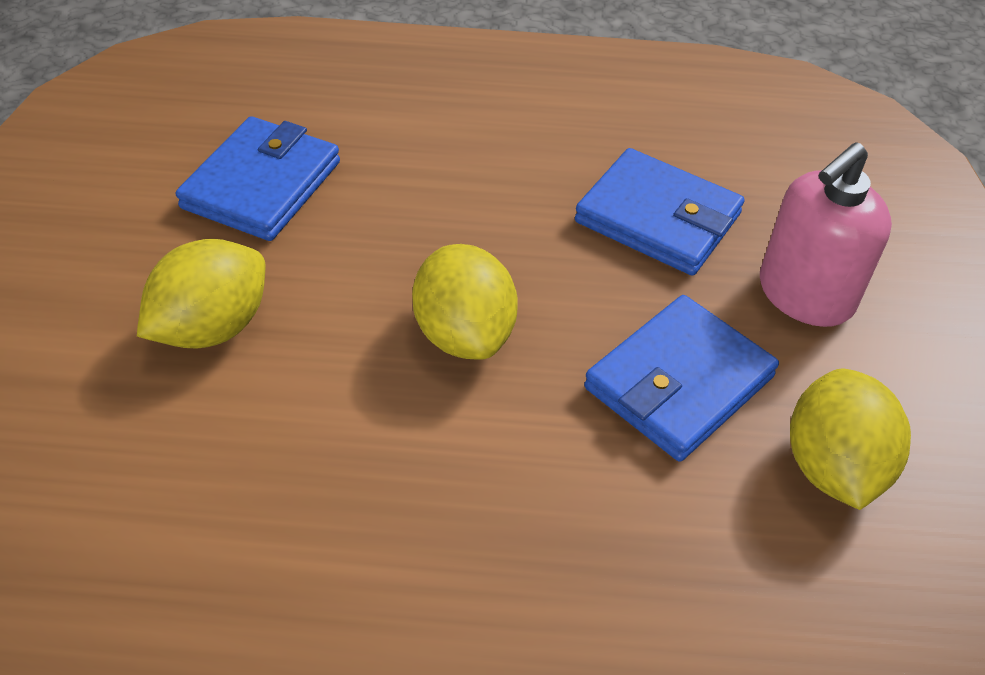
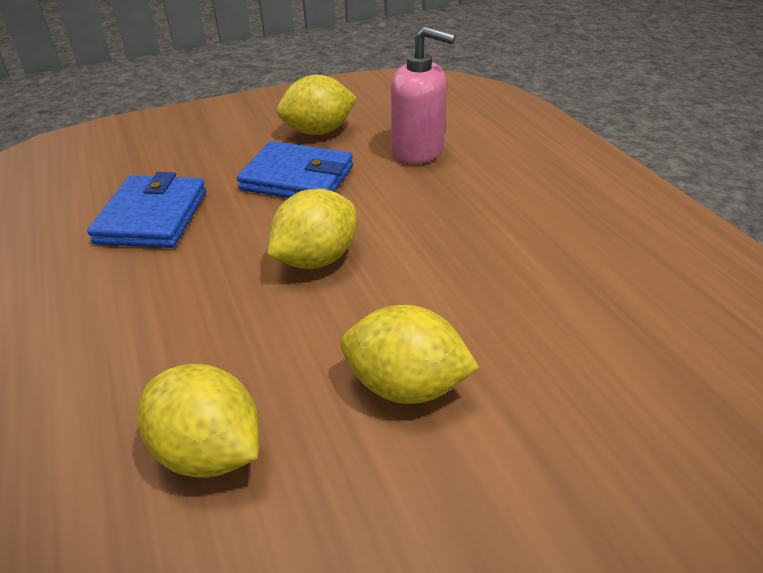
camera: 115 degrees left, 10 degrees down
(262, 185) = (209, 451): blue wallet -> yellow lemon
(805, 295) = (200, 157): pink soap dispenser -> pink soap dispenser (418, 150)

